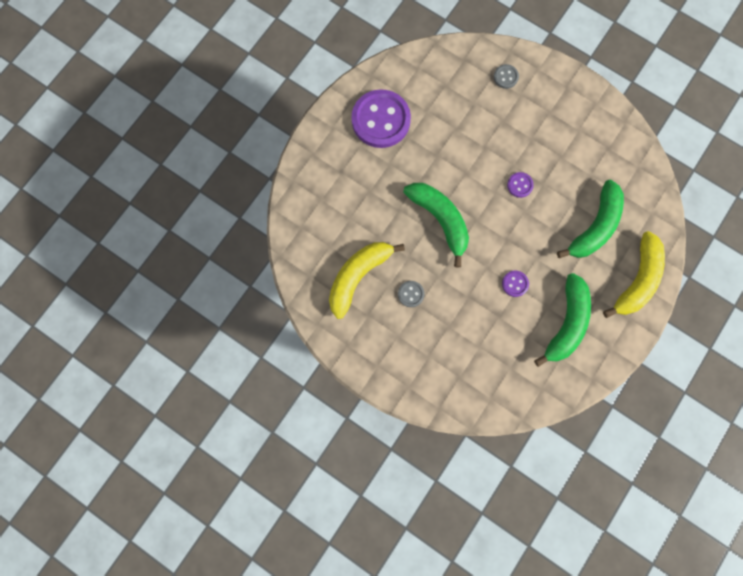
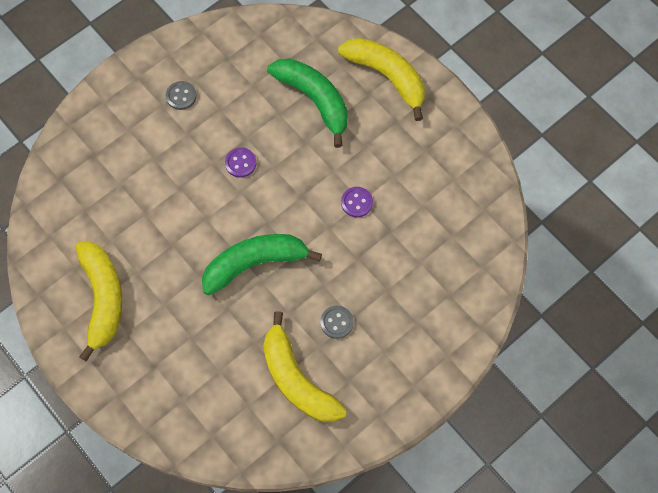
camera: 75 degrees left, 10 degrees down
(381, 120) = (103, 298): purple button -> yellow banana
(505, 77) = (100, 139): grey button -> grey button (181, 96)
(566, 323) = (416, 162): green banana -> none

